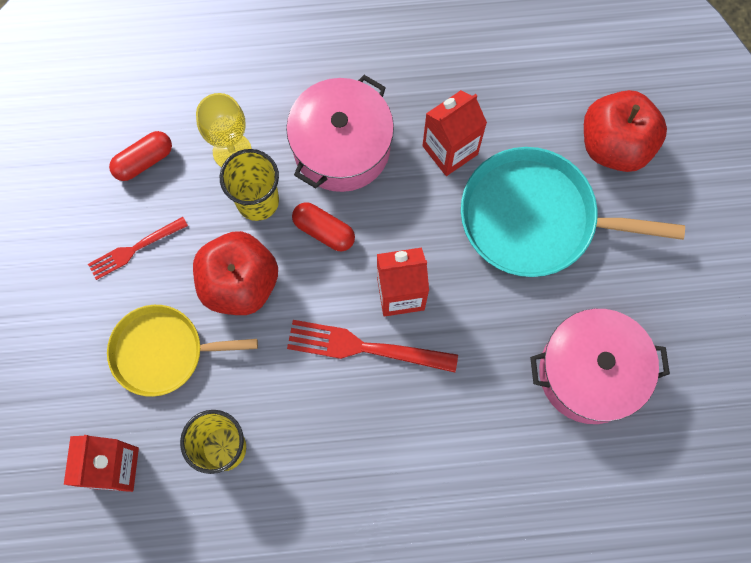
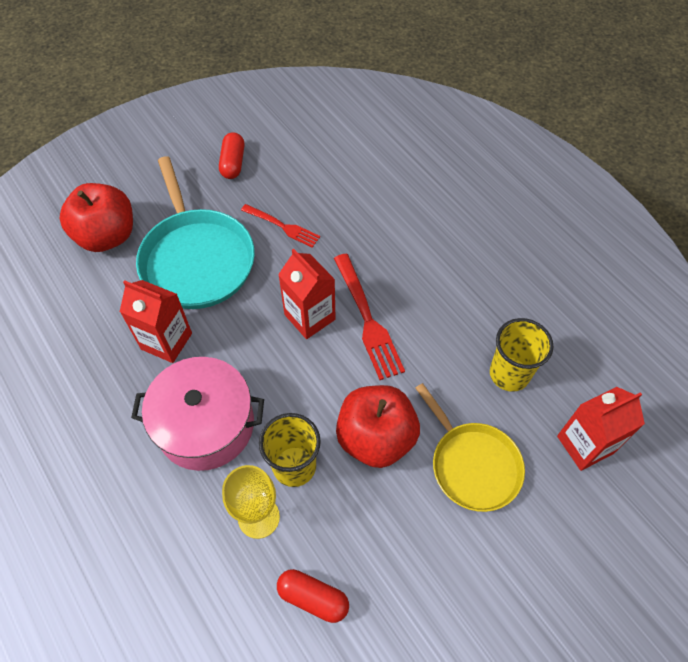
camera: 120 degrees left, 15 degrees down
(135, 249) = (402, 548): red fork -> red fork (282, 226)
(324, 231) = (291, 398): red capsule -> red capsule (233, 163)
(590, 372) = (295, 182): pink pot -> none

